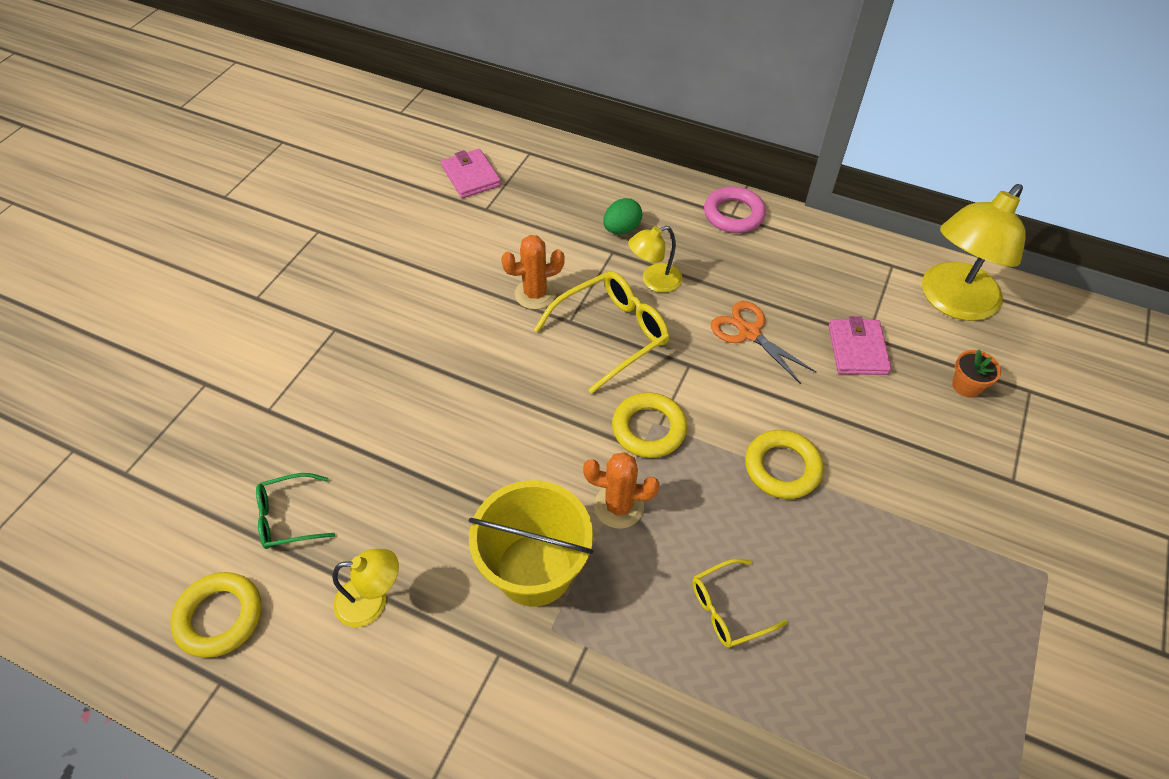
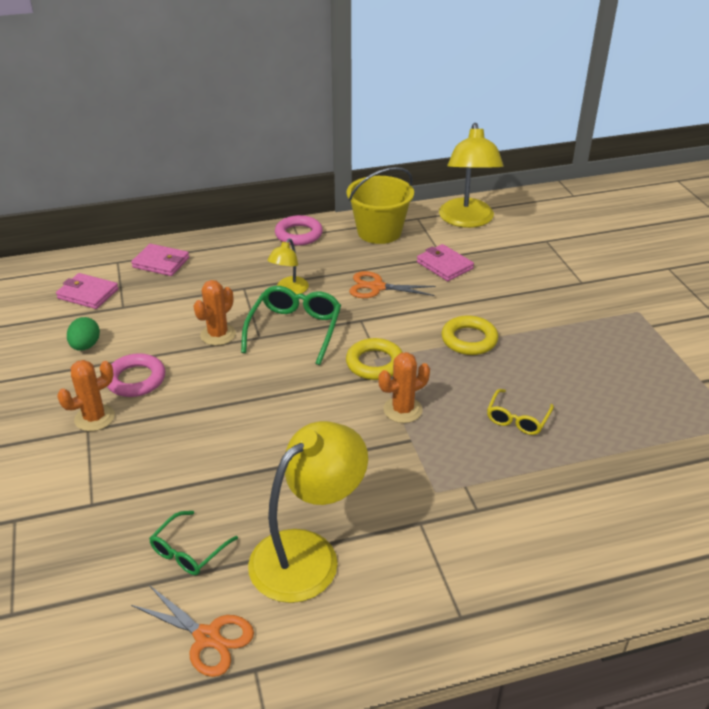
camera: 40 degrees left, 15 degrees down
(219, 617) = (207, 637): yellow ring -> orange scissors
(351, 320) = (94, 418): none -> orange cactus
(372, 601) = (308, 553): yellow lamp -> yellow lamp, size x1.95
(420, 300) = (136, 379): none -> pink ring
(534, 569) = (391, 470): yellow bucket -> yellow bucket (379, 232)
(566, 175) = (161, 263): none -> pink wallet
(611, 334) = (295, 330): yellow glasses -> green glasses
(621, 229) = (235, 274): green egg -> green egg (85, 346)
(966, 386) = (515, 254): orange flower pot -> none

